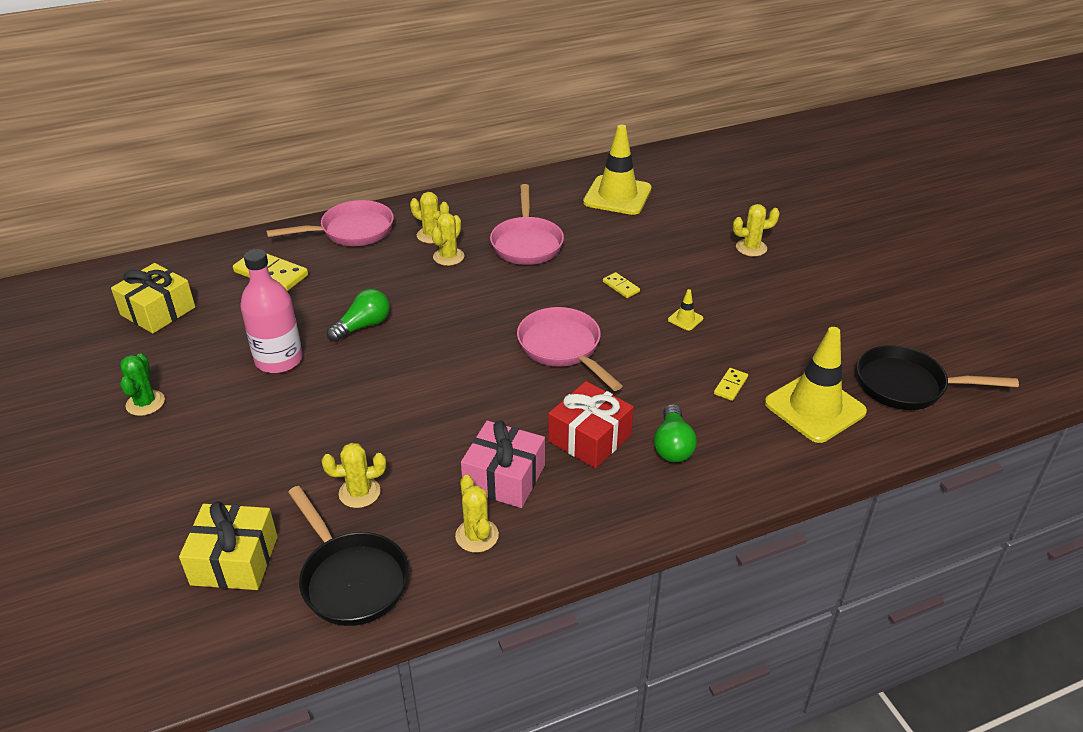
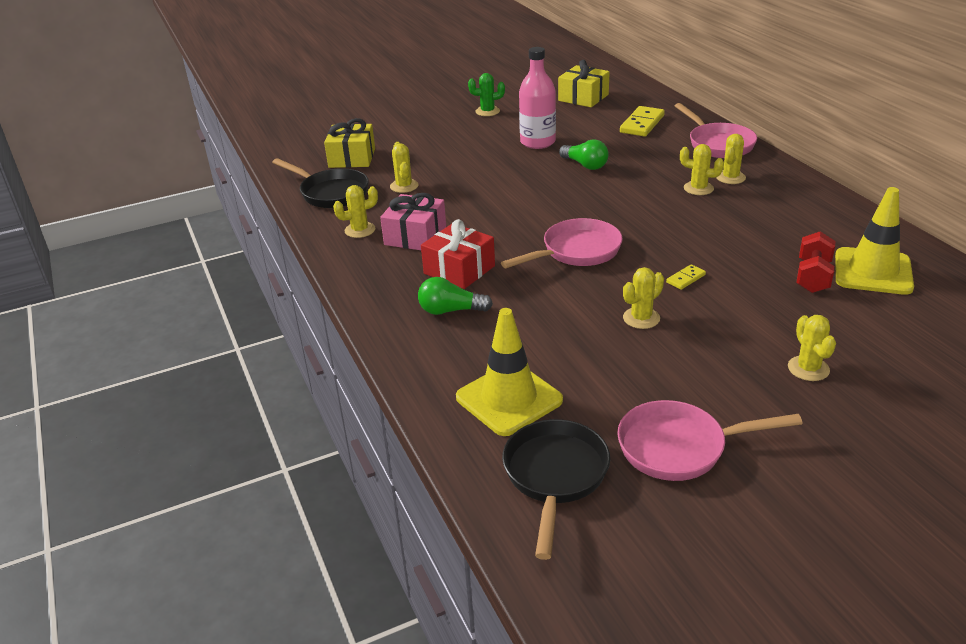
camera: 90 degrees right, 5 degrees down
(351, 579) = (331, 193): black pan -> black pan turned 105 degrees counterclockwise
(527, 243) = (741, 224): pink pan -> pink pan (679, 447)
(623, 223) = (813, 277): none -> red dumbbell
(685, 319) = (641, 318): yellow traffic cone -> yellow cactus
(730, 386) = (537, 345): yellow domino -> none

